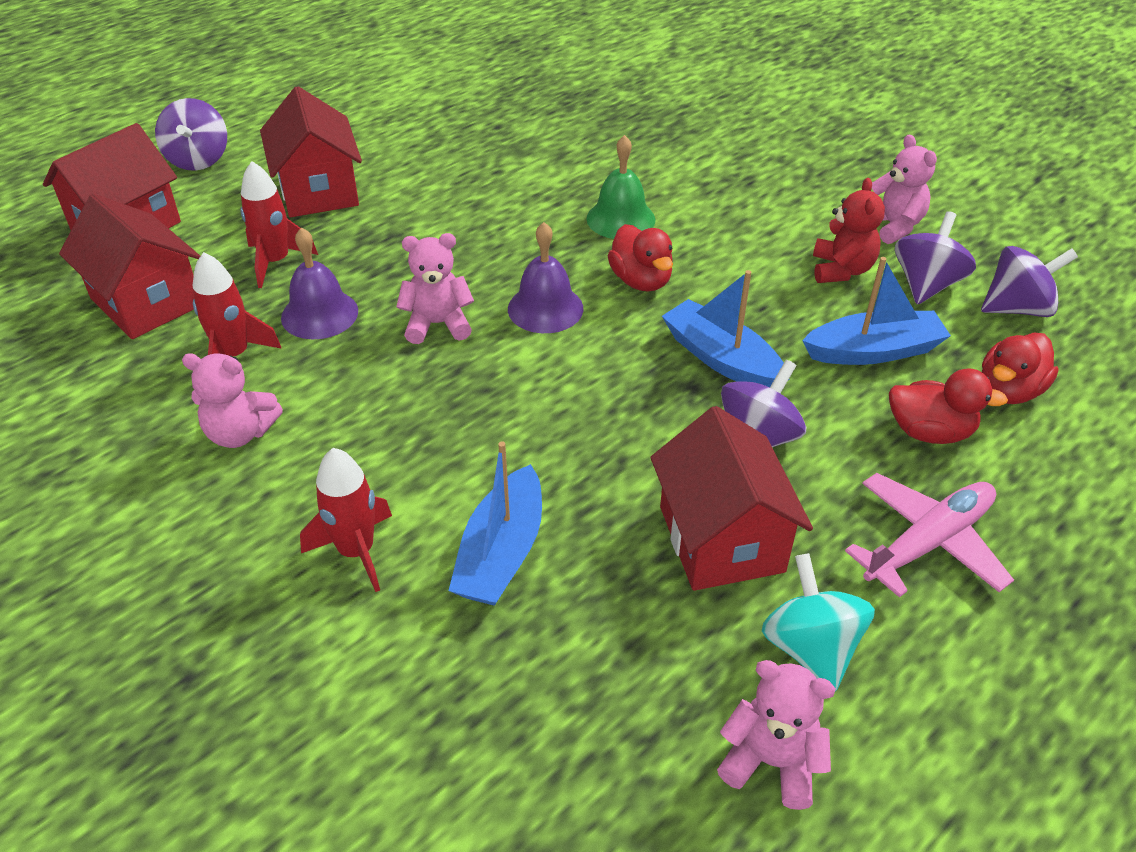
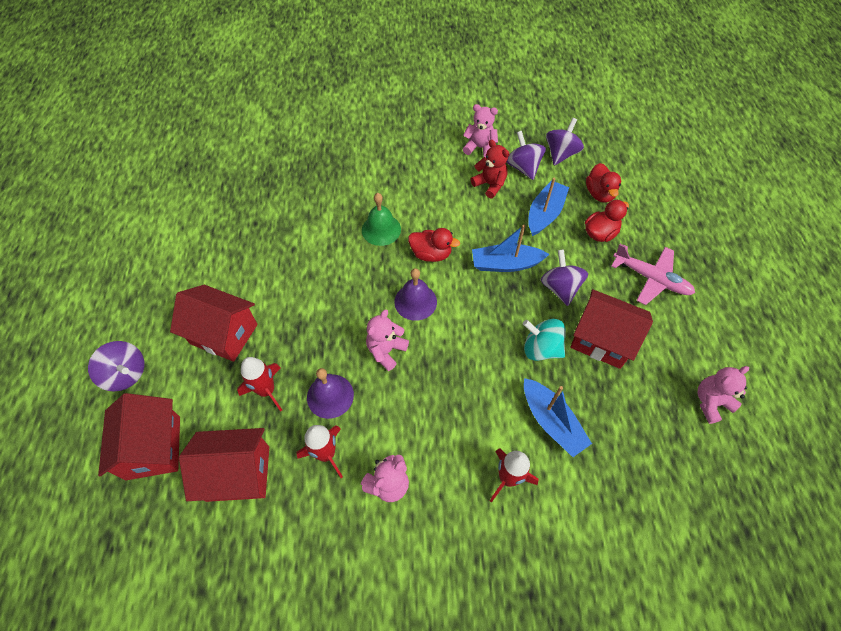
camera: 50 degrees left, 15 degrees up
(810, 648) = (671, 352): turquoise spinning top -> turquoise spinning top (541, 348)
(928, 543) = (651, 278): pink plane -> pink plane turned 120 degrees clockwise

